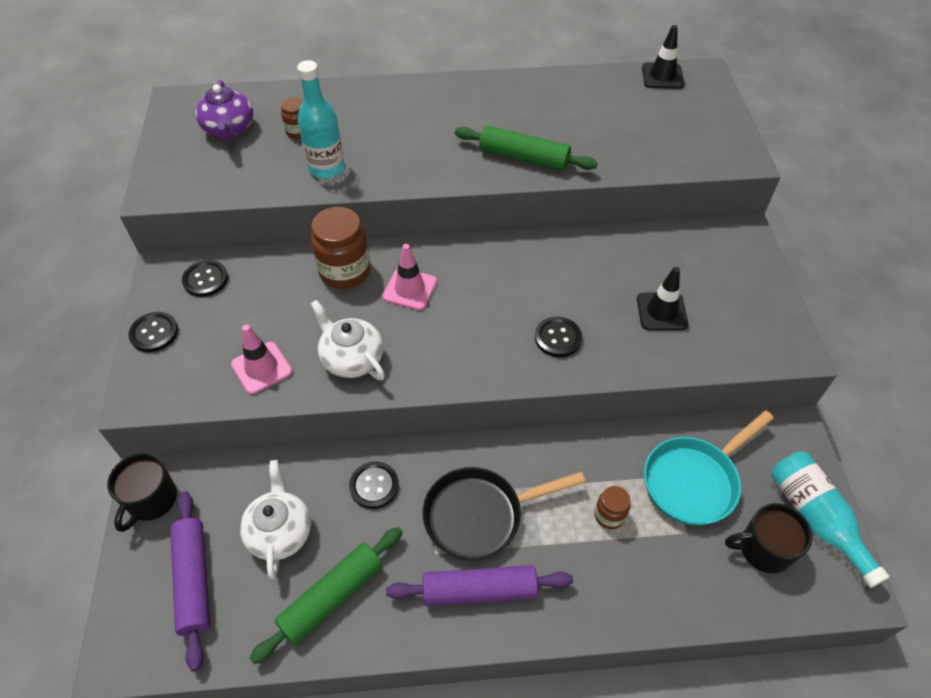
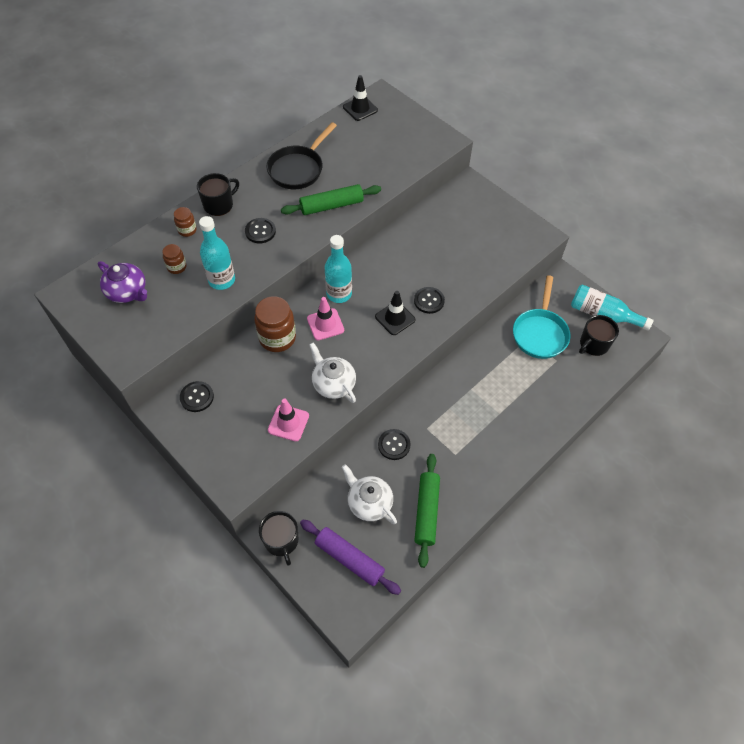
camera: 40 degrees left, 5 degrees up
(154, 333) = (201, 448): black button -> black button (260, 231)
(351, 359) = (333, 384): white teapot -> white teapot turned 45 degrees clockwise
(403, 96) = (219, 205): none -> black mug
(458, 266) = (339, 294): none -> turquoise bottle
(479, 590) = (491, 455): purple rolling pin -> none
(480, 515) = (459, 421): black pan -> black pan (298, 169)
(609, 515) = (517, 377): brown jar -> brown jar (187, 230)
(661, 311) = (466, 253): black traffic cone -> black traffic cone (395, 318)

